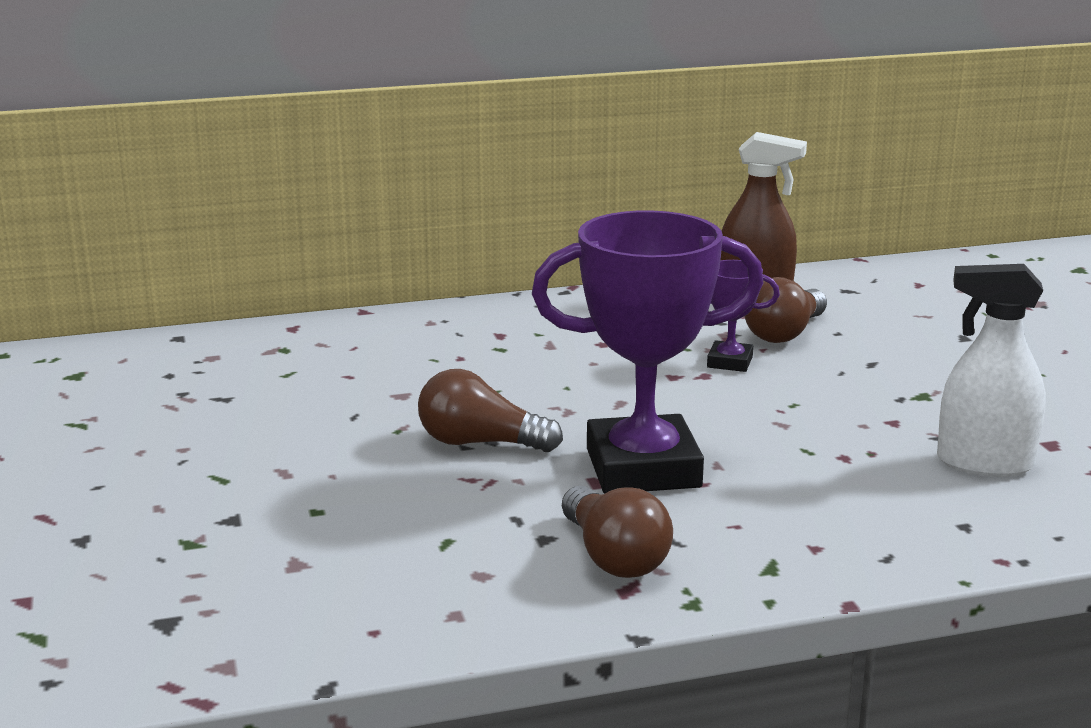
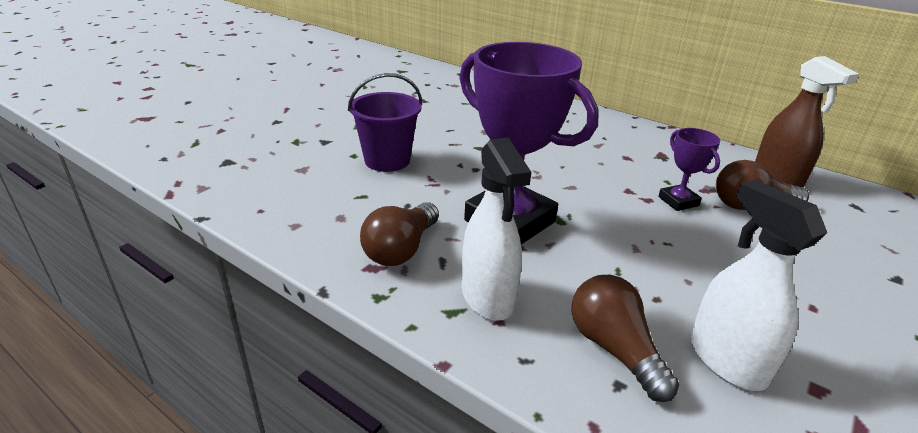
camera: 50 degrees right, 10 degrees up
(374, 491) = (387, 160): none -> purple bucket
(480, 443) = (468, 167): brown light bulb -> brown light bulb (614, 349)
(769, 538) = (488, 297): none -> white spray bottle

